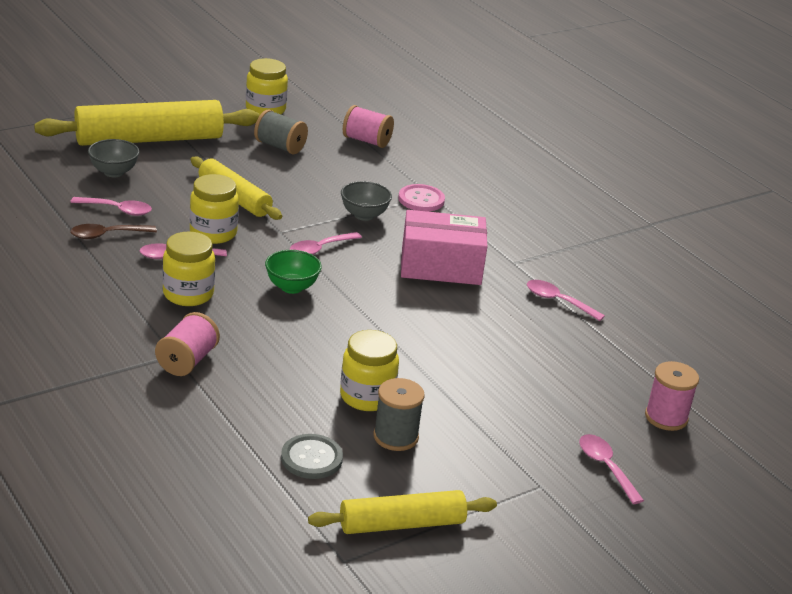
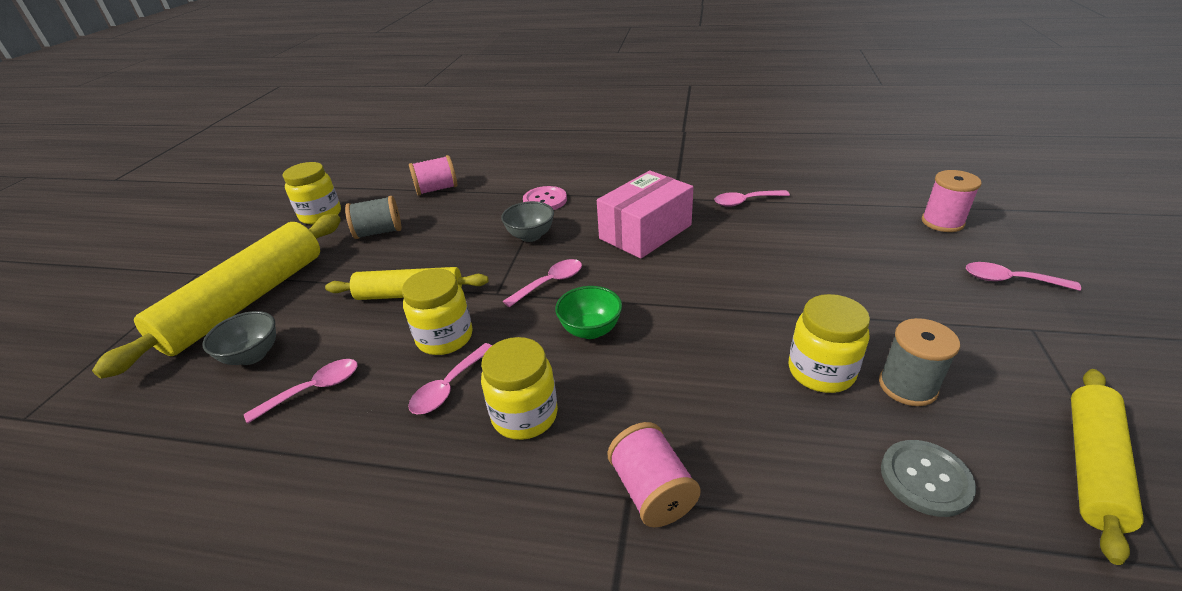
camera: 40 degrees left, 5 degrees up
(107, 235) = (343, 425): brown spoon -> none
(320, 249) = (550, 283): pink spoon -> pink spoon turned 135 degrees counterclockwise

